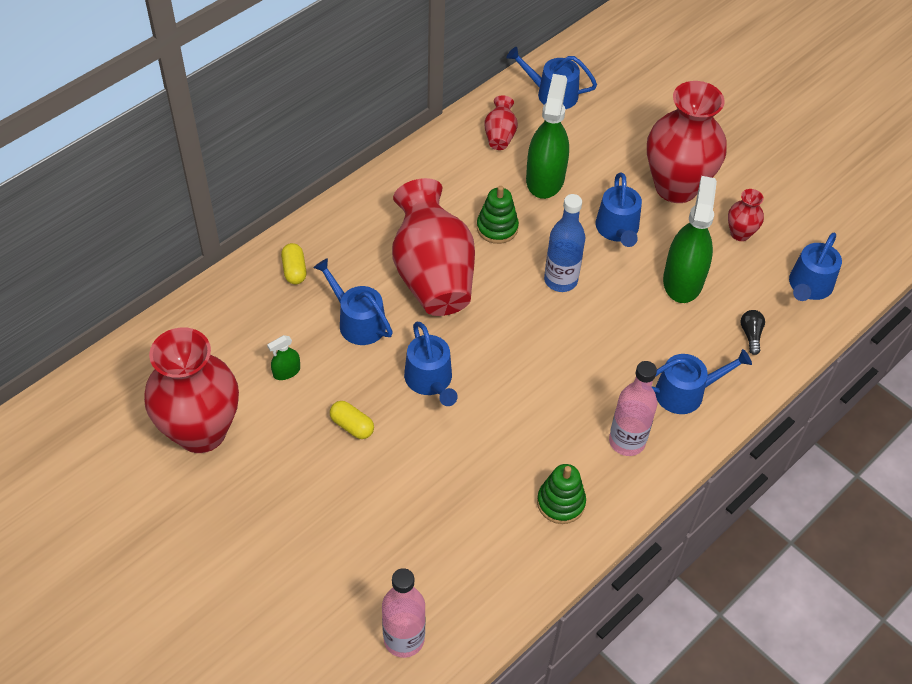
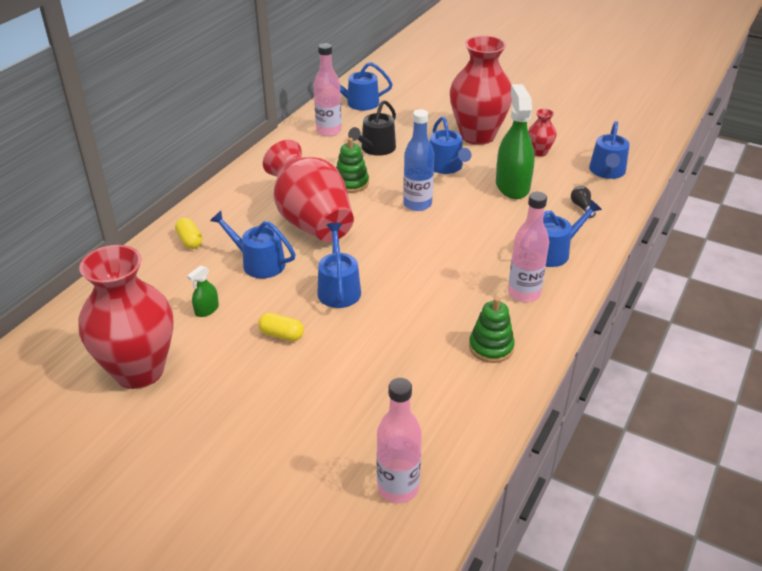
camera: 15 degrees left, 15 degrees down
(430, 380) = (338, 289): blue watering can -> blue watering can turned 150 degrees counterclockwise
(500, 135) = (329, 131): red vase -> pink bottle
(545, 179) = (375, 148): green spray bottle -> black watering can

